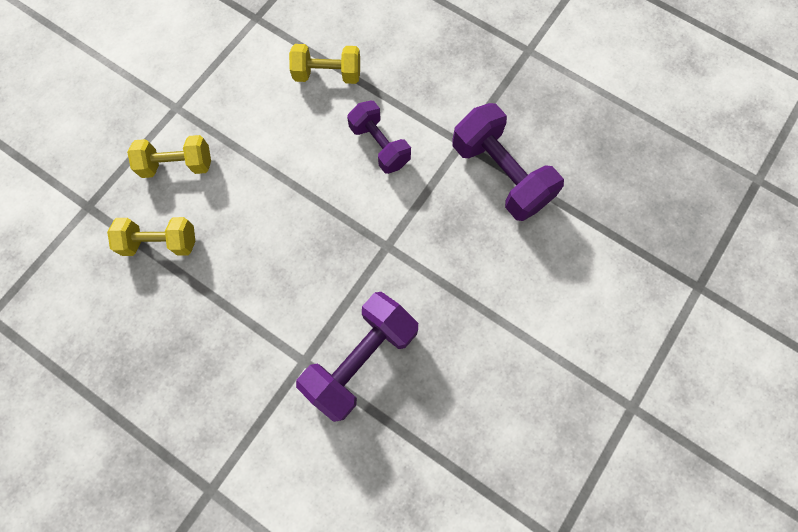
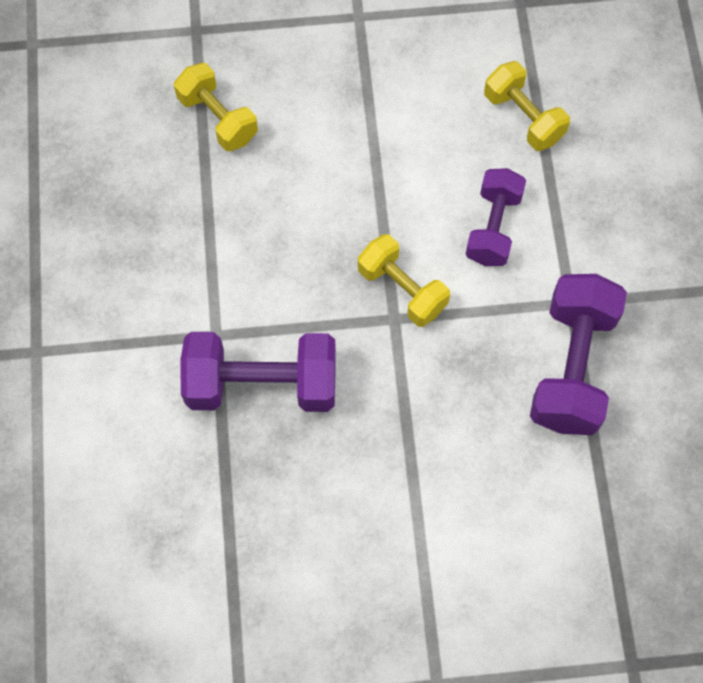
camera: 50 degrees right, 5 degrees down
(177, 165) = (304, 67): yellow dumbbell -> yellow dumbbell (402, 289)

